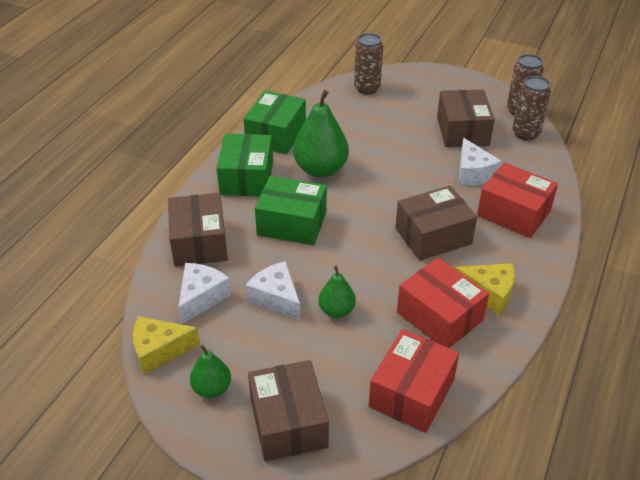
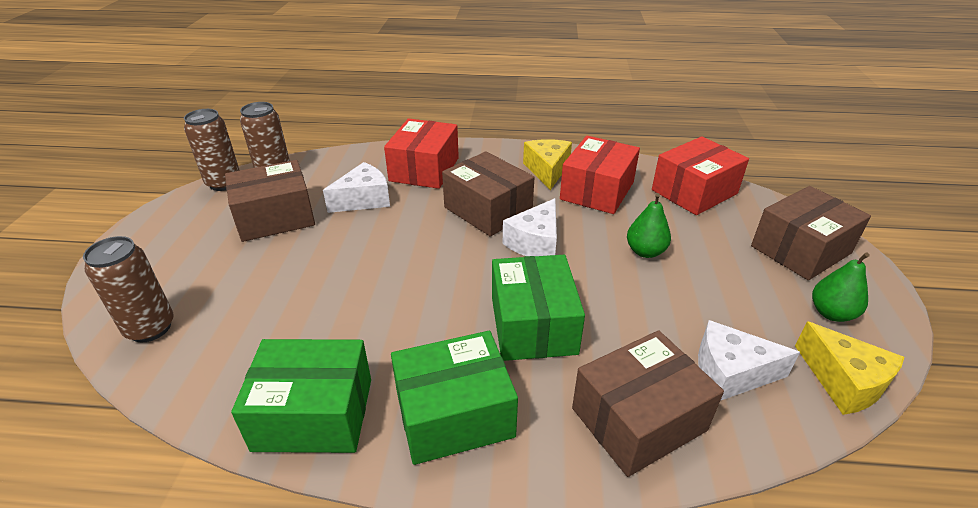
camera: 110 degrees left, 5 degrees down
(276, 298) = (669, 301): white cheese -> white cheese (535, 242)
(320, 169) = (398, 327): green pear -> none
(411, 393) = (694, 192): red box -> red box turned 45 degrees counterclockwise

